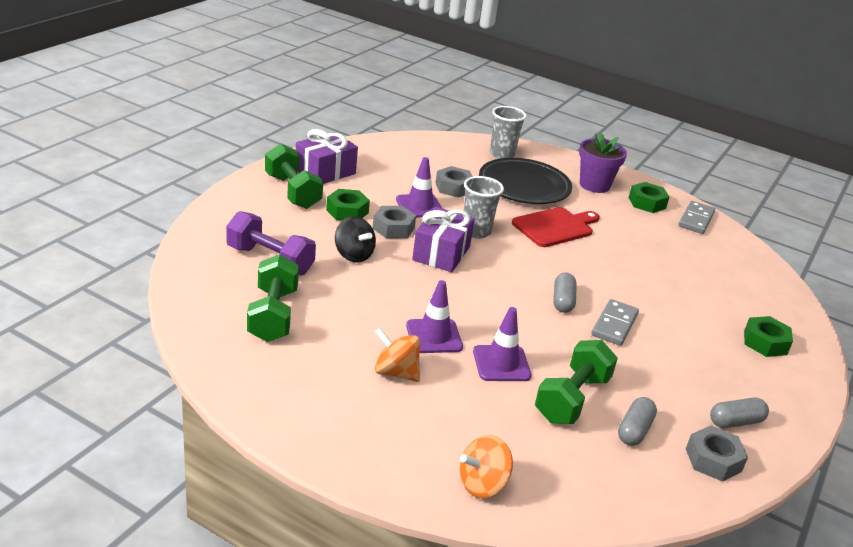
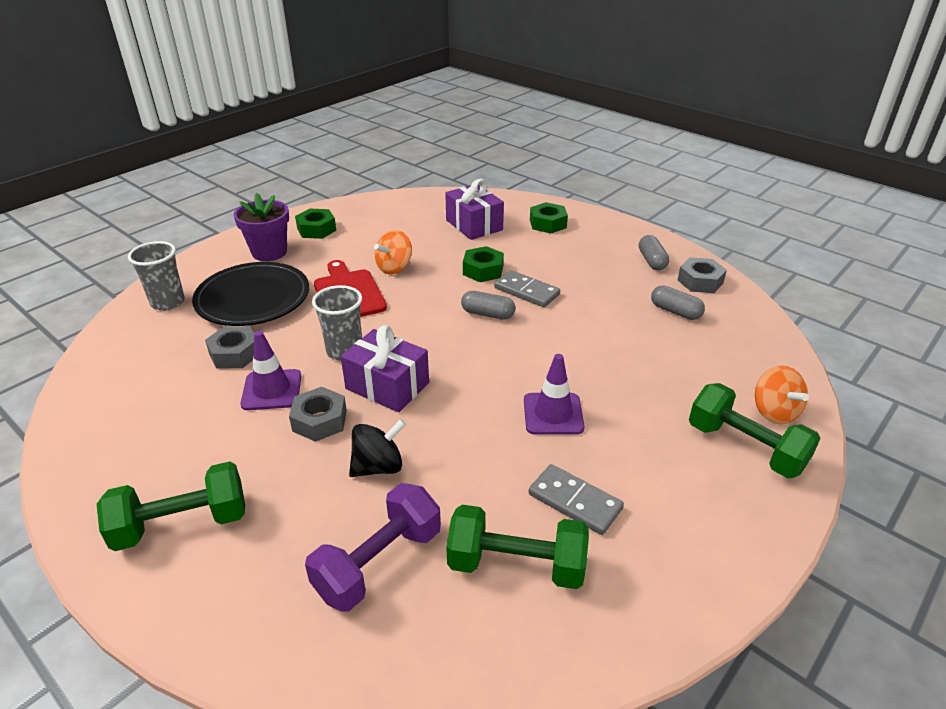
camera: 75 degrees left, 5 degrees up
(325, 172) = (135, 479): purple gift -> purple gift (474, 225)
(347, 211) = (262, 463): green nut -> green nut (483, 270)
(395, 372) = (621, 453): orange spinning top -> orange spinning top (394, 268)
(501, 364) = (595, 372): purple traffic cone -> none
(572, 399) = (640, 337): green dumbbell -> green dumbbell (745, 447)
(696, 220) = (355, 211): grey domino -> grey domino (575, 501)

